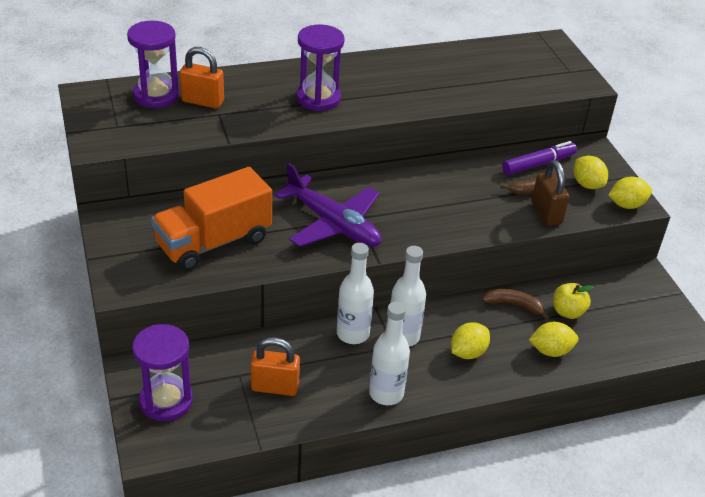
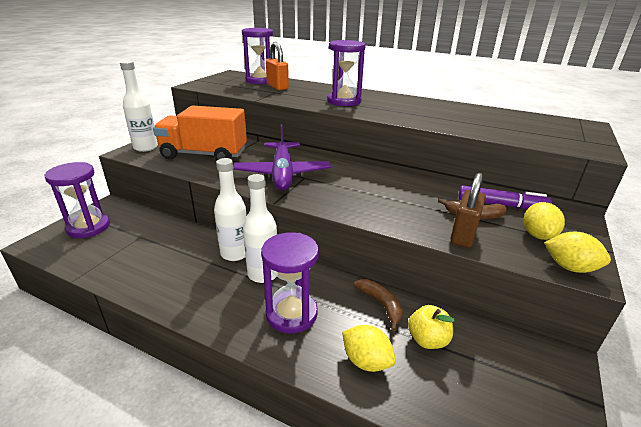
camera: 45 degrees right, 10 degrees down
(275, 387) = (143, 254): orange padlock -> none
(386, 393) = (191, 301): white bottle -> white bottle (146, 147)
(468, 352) = (291, 314): yellow lemon -> purple hourglass

